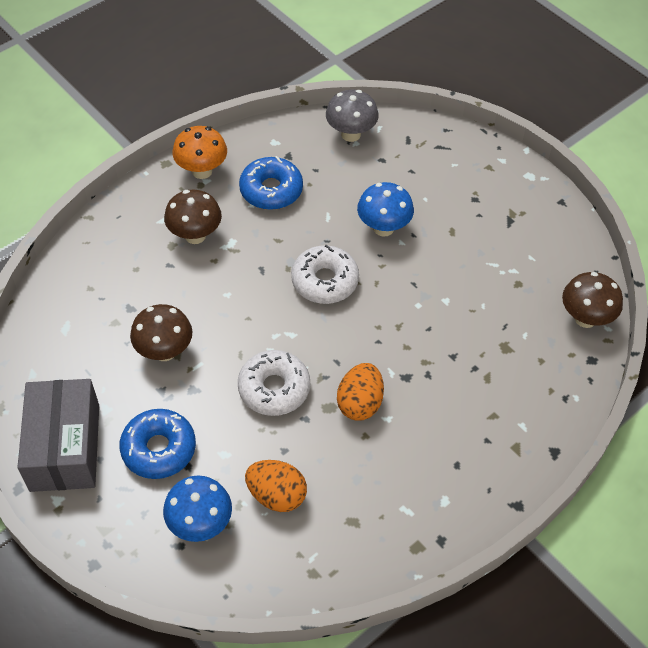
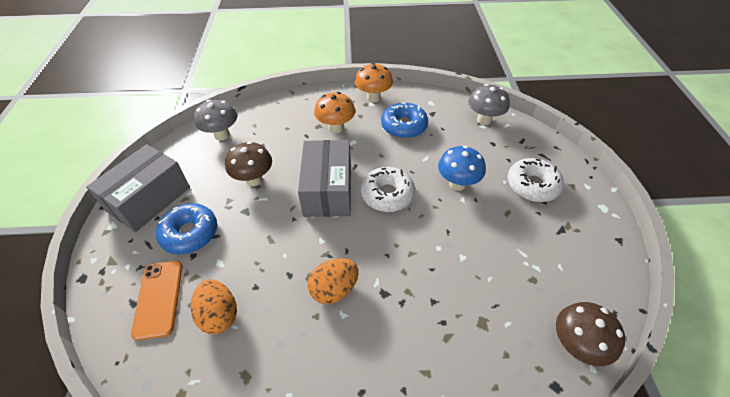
camera: 40 degrees right, 5 degrees down
(63, 324) = (222, 135): none -> grey mushroom
(195, 235) = (336, 128): brown mushroom -> orange mushroom
(200, 524) = (158, 298): blue mushroom -> orange phone
(259, 313) = (328, 190): none -> grey box
(274, 388) = (290, 241): white donut -> white donut (532, 185)

